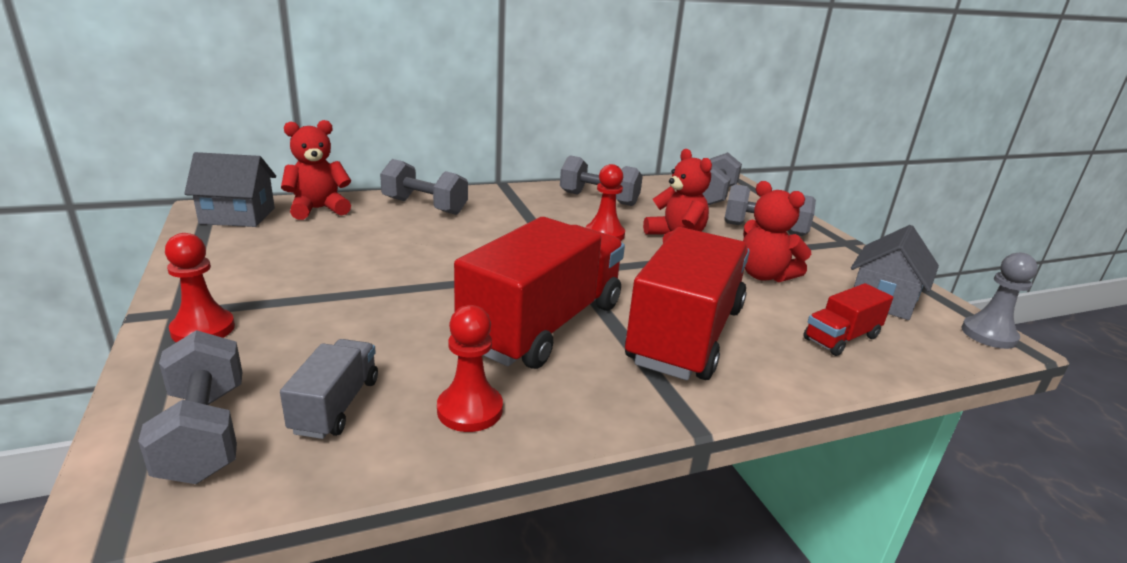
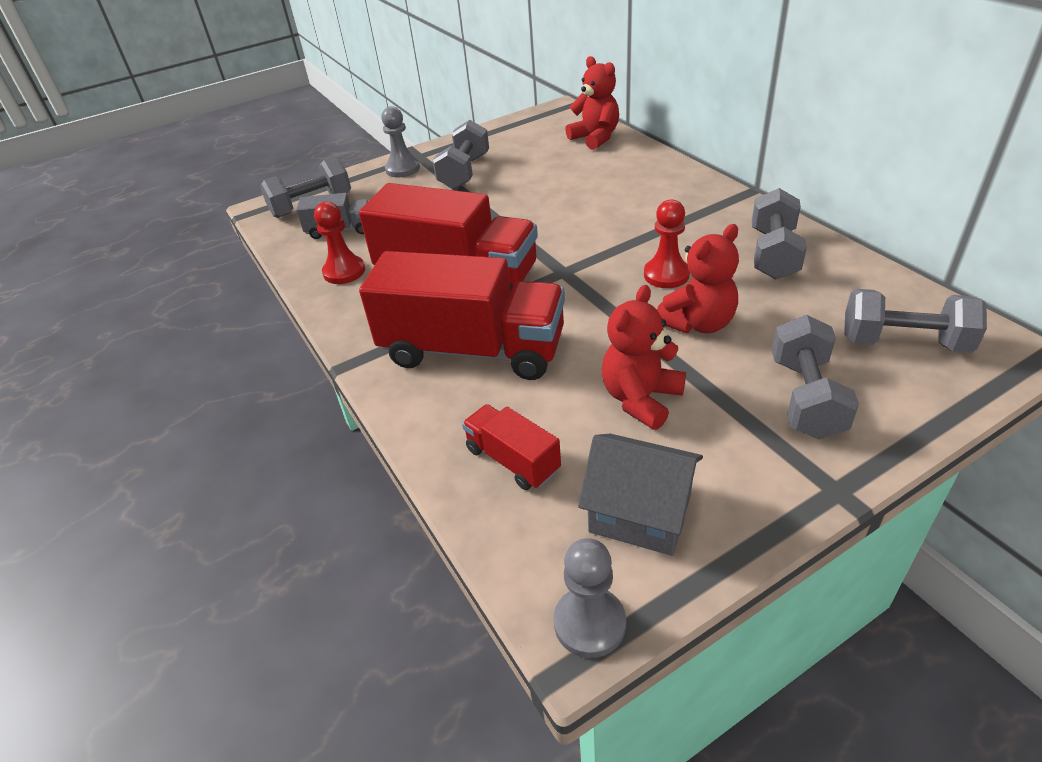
camera: 85 degrees right, 15 degrees up
(203, 329) = (402, 169): red pawn -> grey pawn
(237, 216) = (557, 120): grey house -> none
(424, 206) = (644, 172): grey dumbbell -> grey dumbbell (464, 172)

